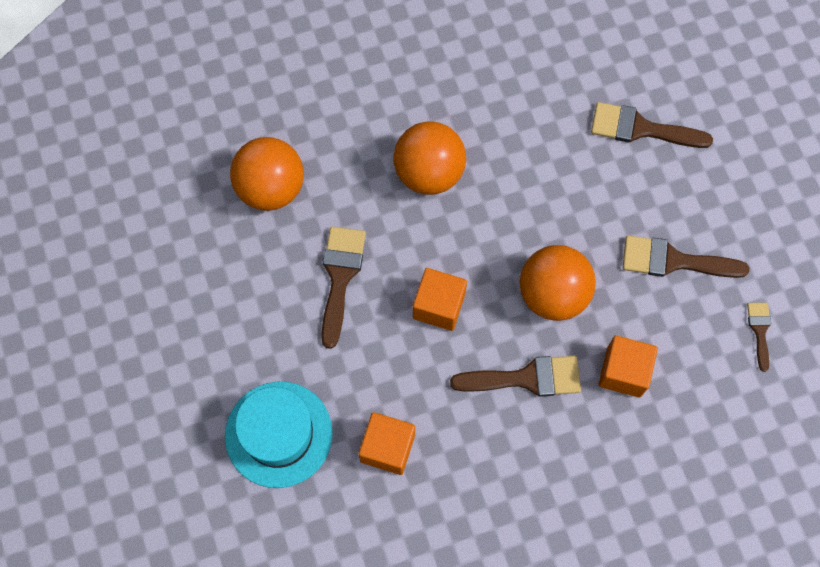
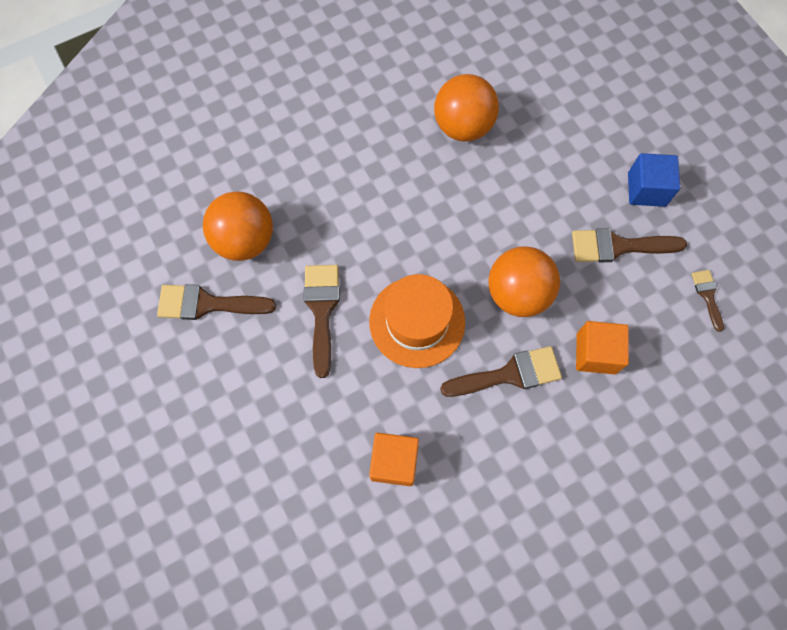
camera: 10 degrees left, 0 degrees up
(278, 434) = (289, 467): turquoise hat -> none
(429, 173) = (386, 204): orange ball -> orange ball (463, 126)
(439, 306) = (417, 321): orange cube -> orange hat
(641, 129) = (565, 137): brown brush -> brown brush (208, 304)
(719, 203) = (646, 189): none -> blue cube

